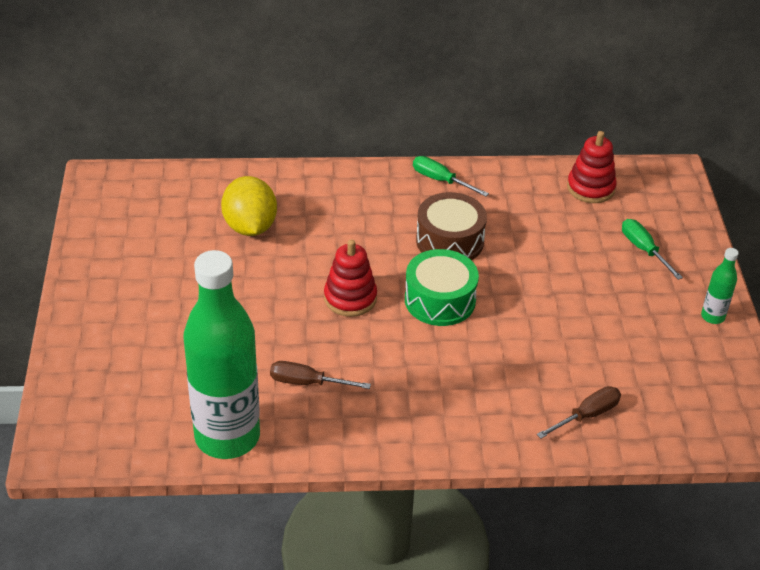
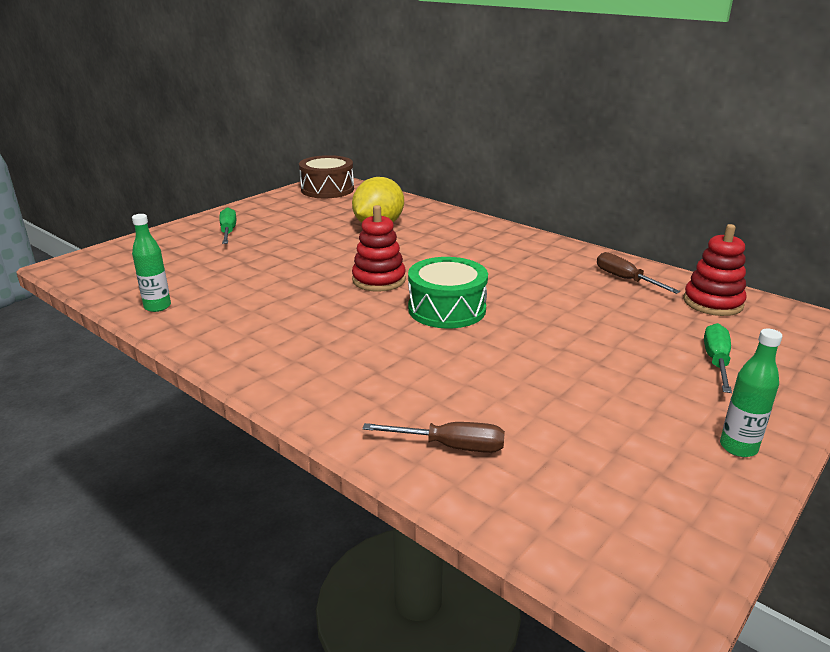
camera: 45 degrees right, 15 degrees down
(227, 437) = (157, 307): green bottle -> green bottle, size x0.41
(307, 382) = (261, 306): brown screwdriver -> brown screwdriver (625, 279)
(440, 180) = (565, 252): green screwdriver -> green screwdriver (228, 231)
(449, 241) = (515, 283): brown drum -> brown drum (327, 189)

